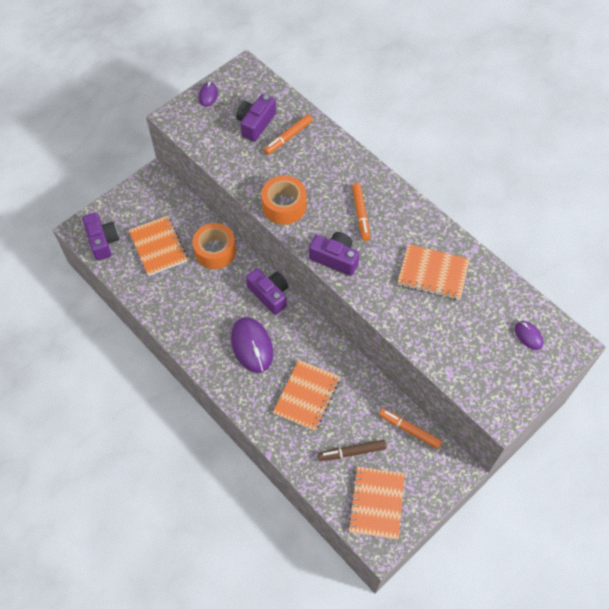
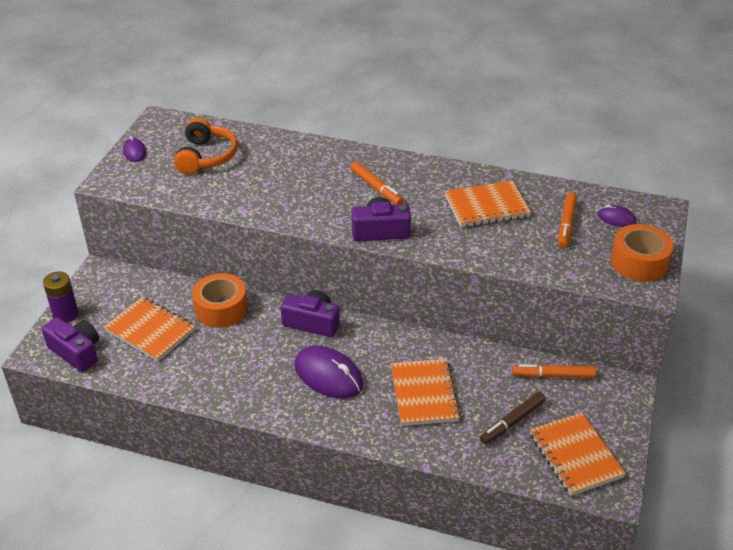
camera: 30 degrees left, 20 degrees down
(112, 205) = (65, 314): none -> purple battery
(255, 123) = (206, 157): purple camera -> orange headphones
(284, 206) = (291, 209): orange tape -> orange tape (639, 262)
(288, 137) = (250, 156): orange marker -> orange marker (566, 224)

